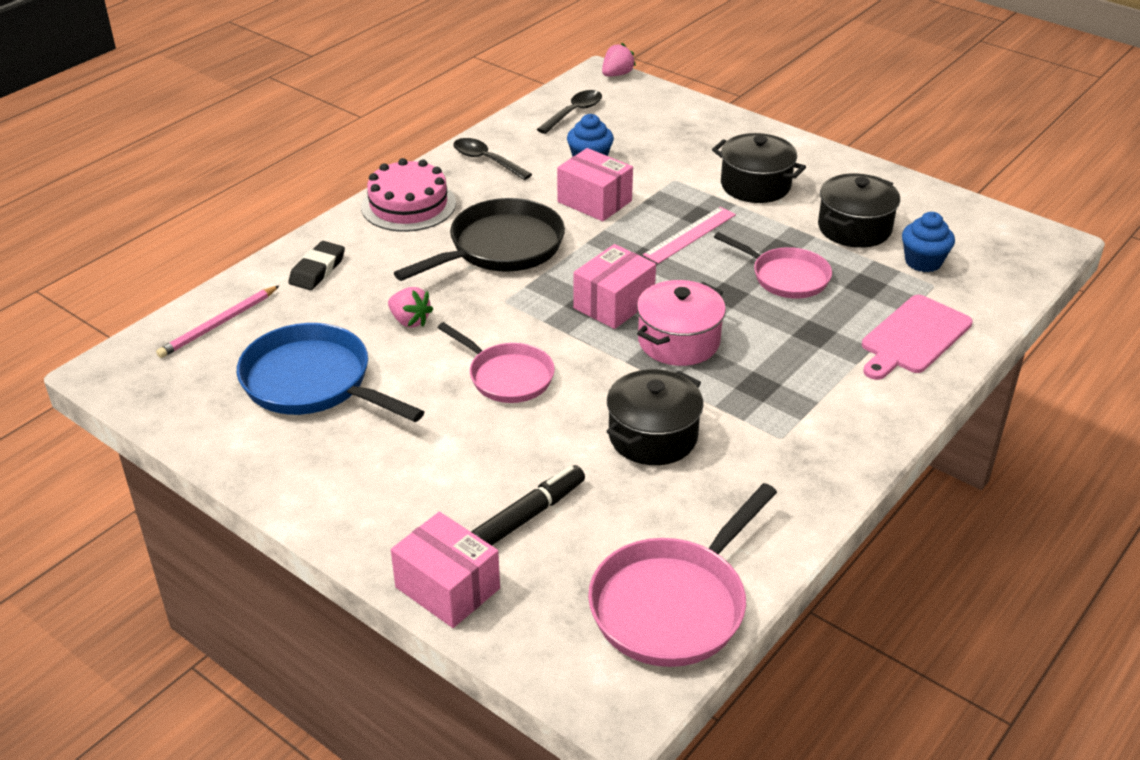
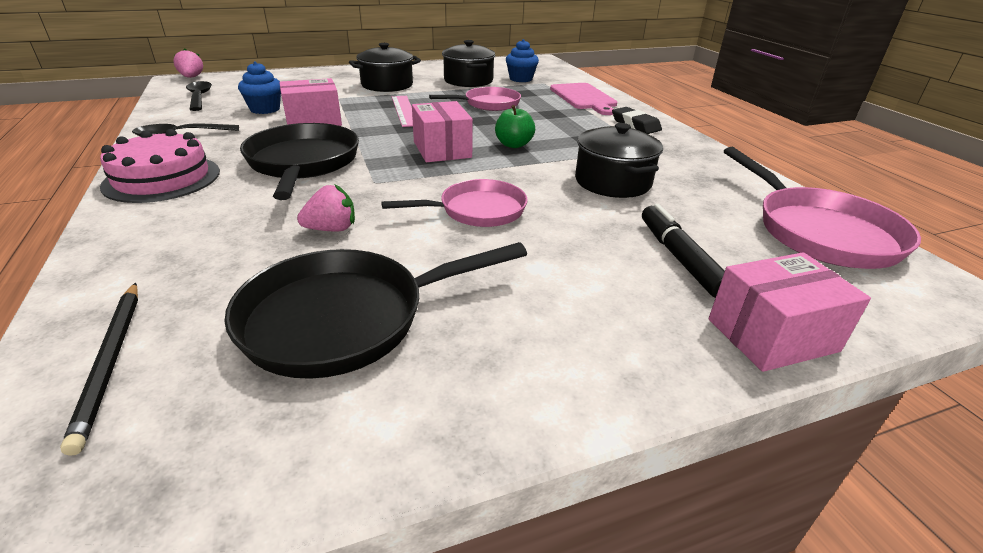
camera: 60 degrees left, 5 degrees down
(218, 324) = (111, 361): pink pencil -> black pencil
(313, 382) = (345, 318): blue pan -> black pan
(317, 270) = (155, 253): black eraser -> black eraser (635, 125)
(678, 341) = (513, 145): pink pot -> green apple

